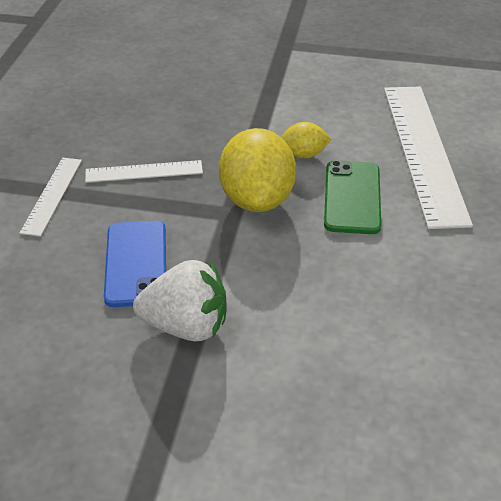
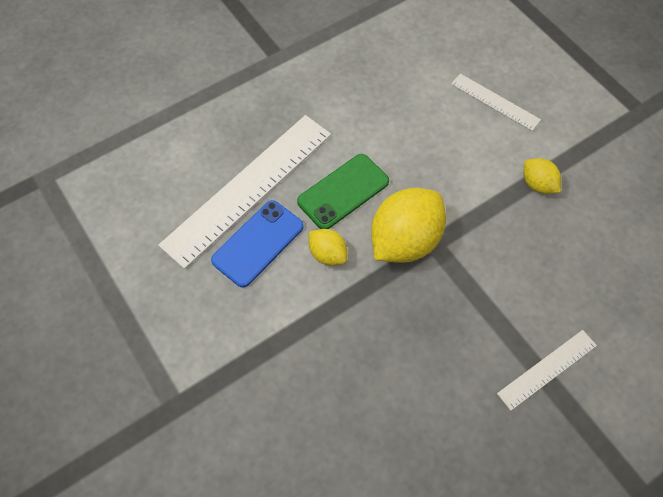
camera: 135 degrees left, 20 degrees up
(136, 263) = (532, 252): blue phone -> blue phone (258, 243)
(144, 172) = (458, 336): white ruler -> white ruler (495, 102)
(186, 326) = (537, 184): white strawberry -> yellow lemon

